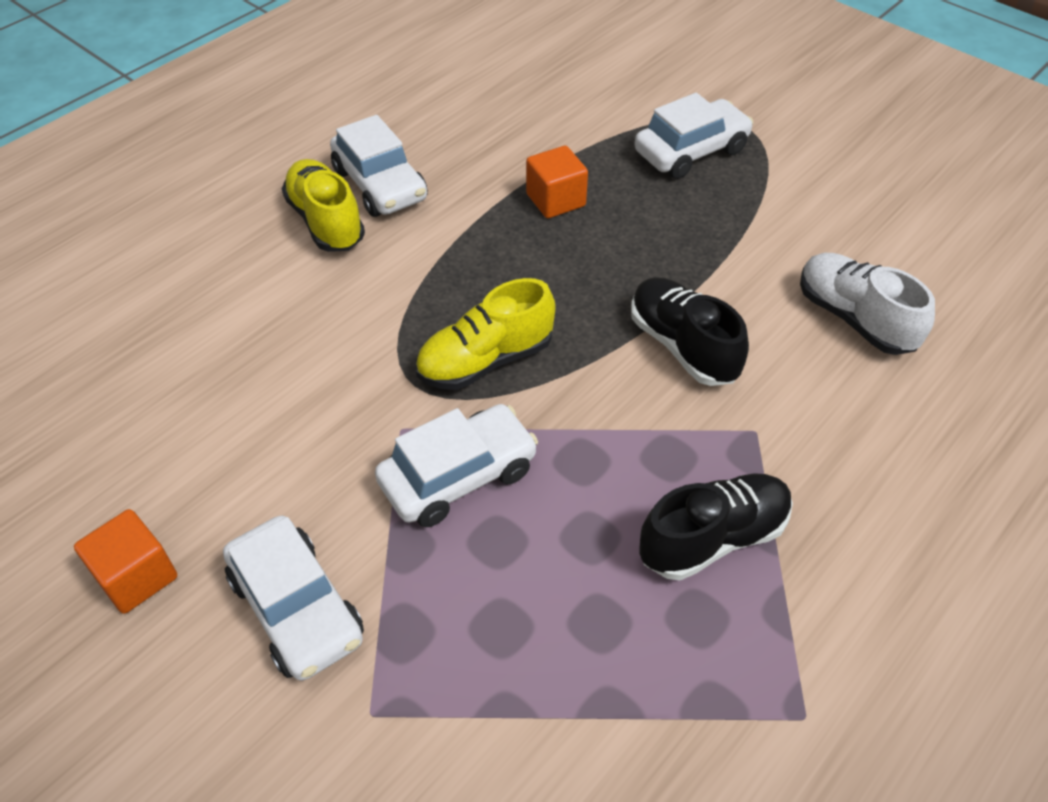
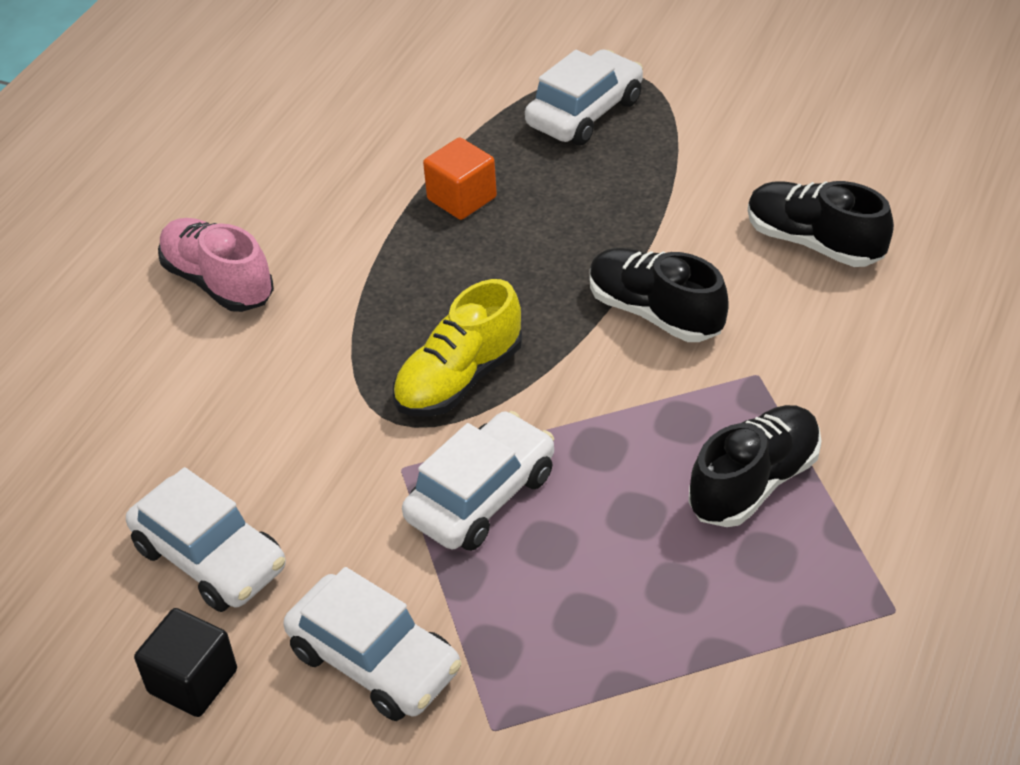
camera: 15 degrees left, 5 degrees down
(136, 576) = (193, 681): orange cube -> black cube
(326, 221) = (218, 282): yellow shoe -> pink shoe
(380, 185) = (261, 229): white car -> white car (210, 558)
(854, 318) = (814, 242): white shoe -> black shoe

